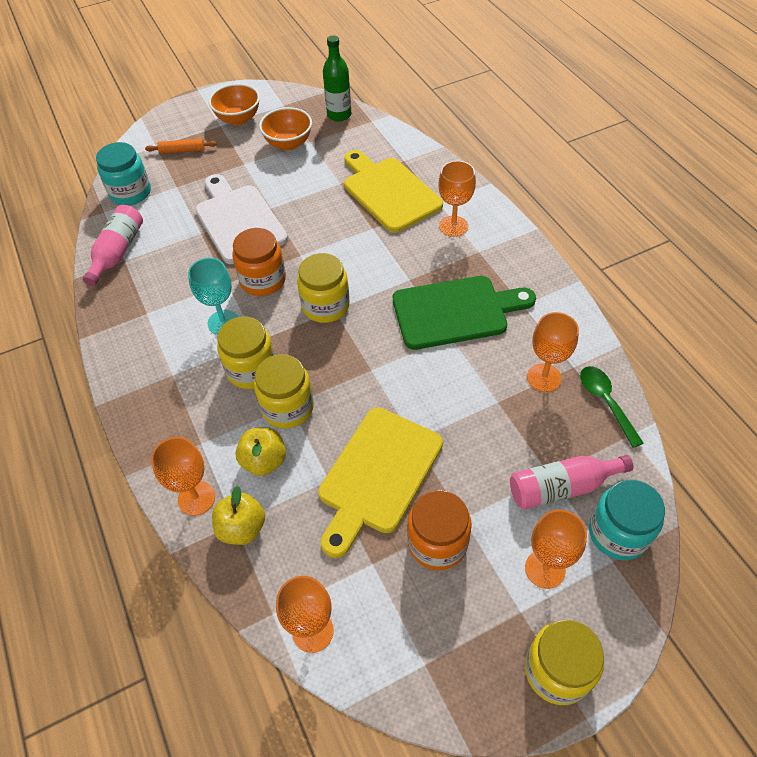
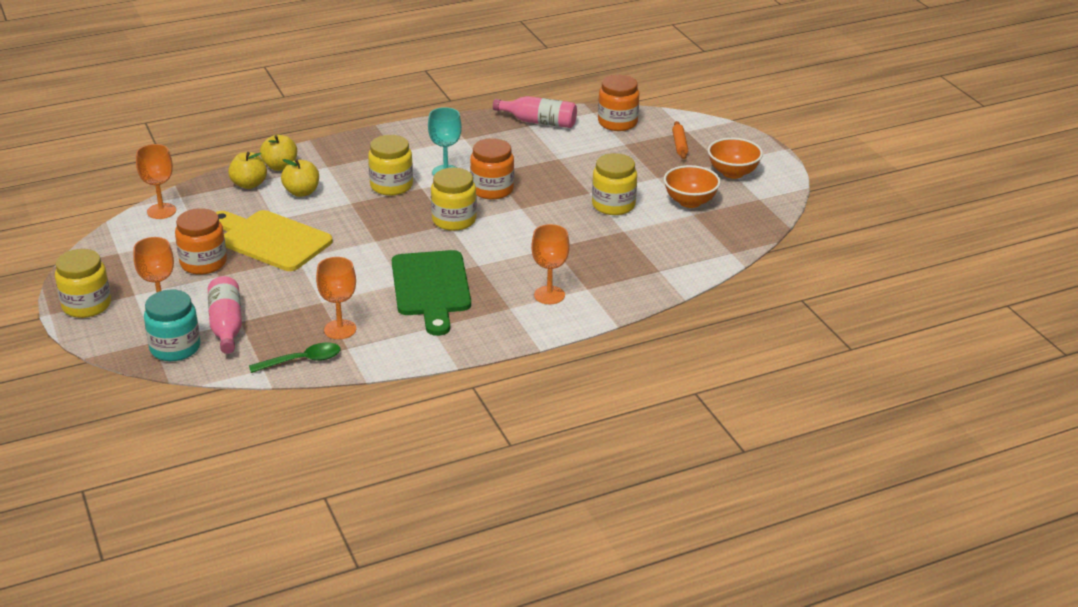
camera: 90 degrees right, 20 degrees down
(130, 192) = (617, 122): turquoise jar -> orange jar
(196, 498) = (280, 166): orange goblet -> yellow apple
(238, 221) = (572, 176): white cutting board -> none
(287, 407) = (348, 202): yellow jar -> yellow jar (613, 205)
(339, 115) = (742, 232): green bottle -> none
(389, 192) = (607, 259): yellow cutting board -> none

